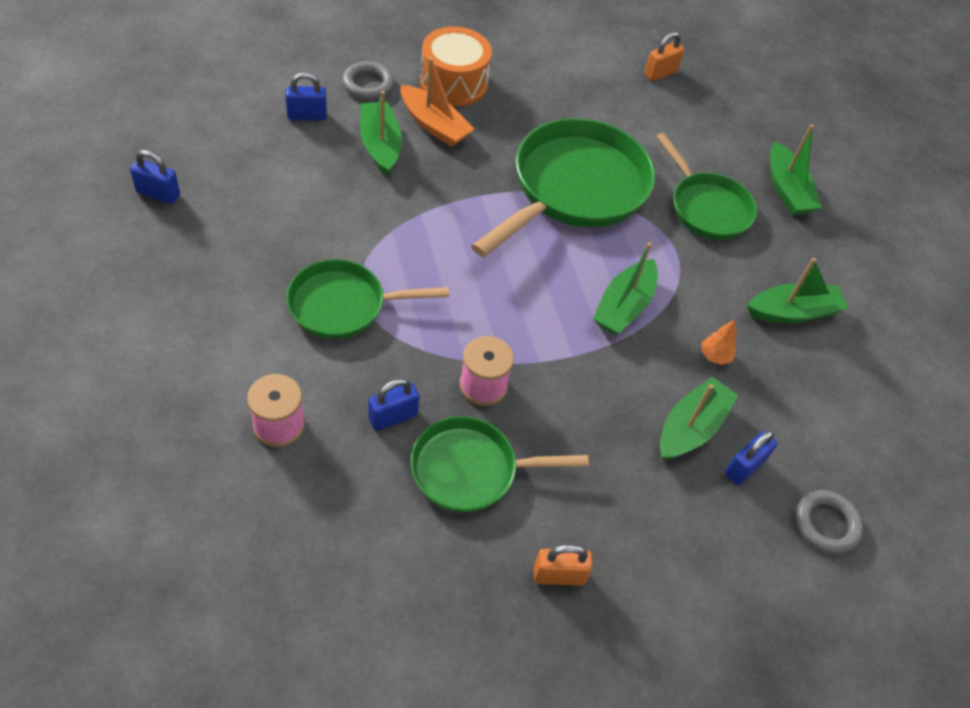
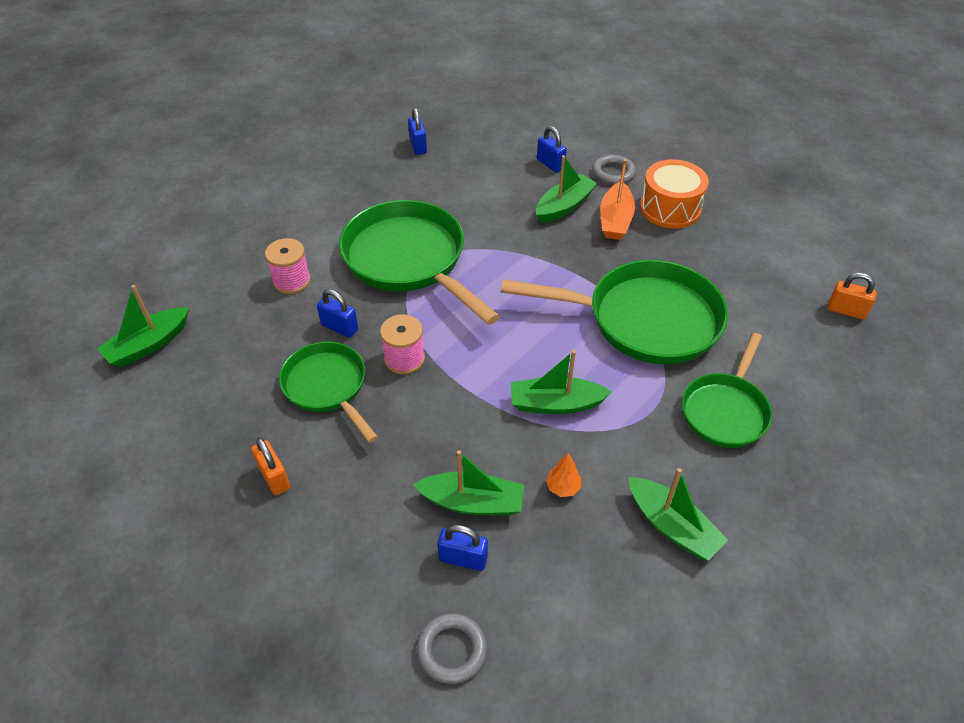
camera: 65 degrees right, 5 degrees down
(343, 305) = (409, 260): green pan -> green pan, size x1.66
(787, 190) = (821, 460): green boat -> green boat (149, 345)

